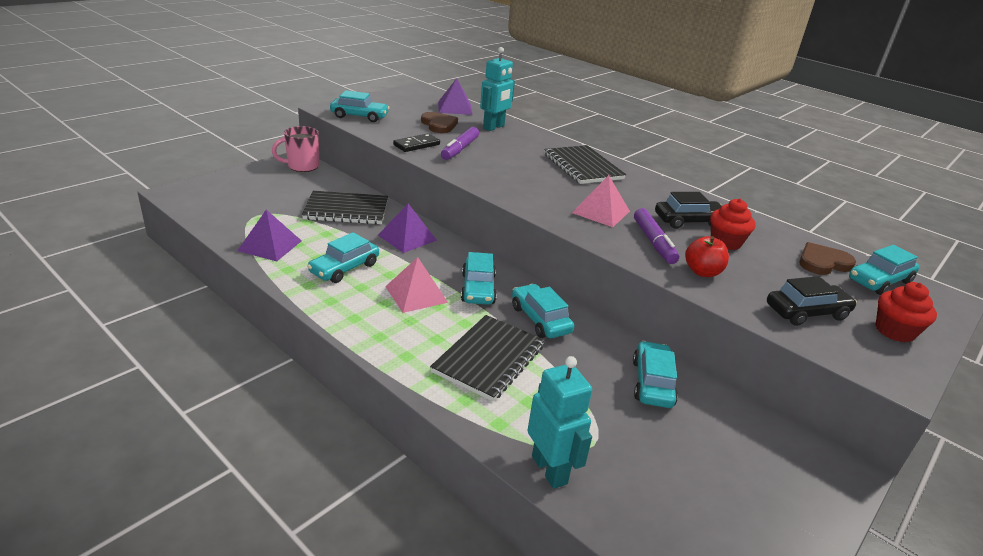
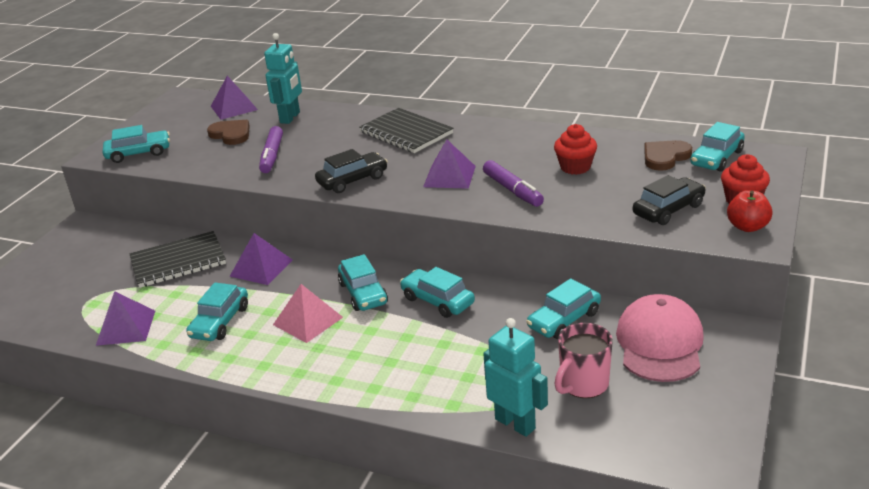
camera: 15 degrees left, 0 degrees up
(302, 166) = (93, 230): pink mug -> pink mug (583, 384)
(416, 145) = (224, 166): black domino -> none
(489, 359) = (412, 354): black notebook -> none
(601, 212) = (449, 176): pink pyramid -> purple pyramid
(652, 383) = (564, 320): turquoise car -> turquoise car turned 120 degrees counterclockwise
(688, 221) = (533, 157): black car -> black car (352, 180)
(702, 272) = (568, 204): red apple -> red apple (747, 227)
(743, 446) = (660, 343): none -> pink cap

